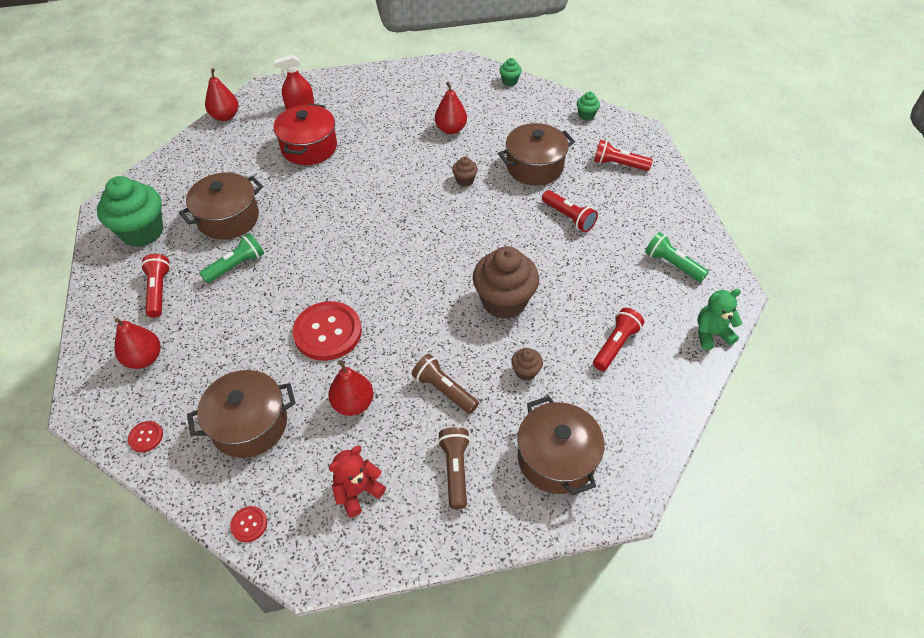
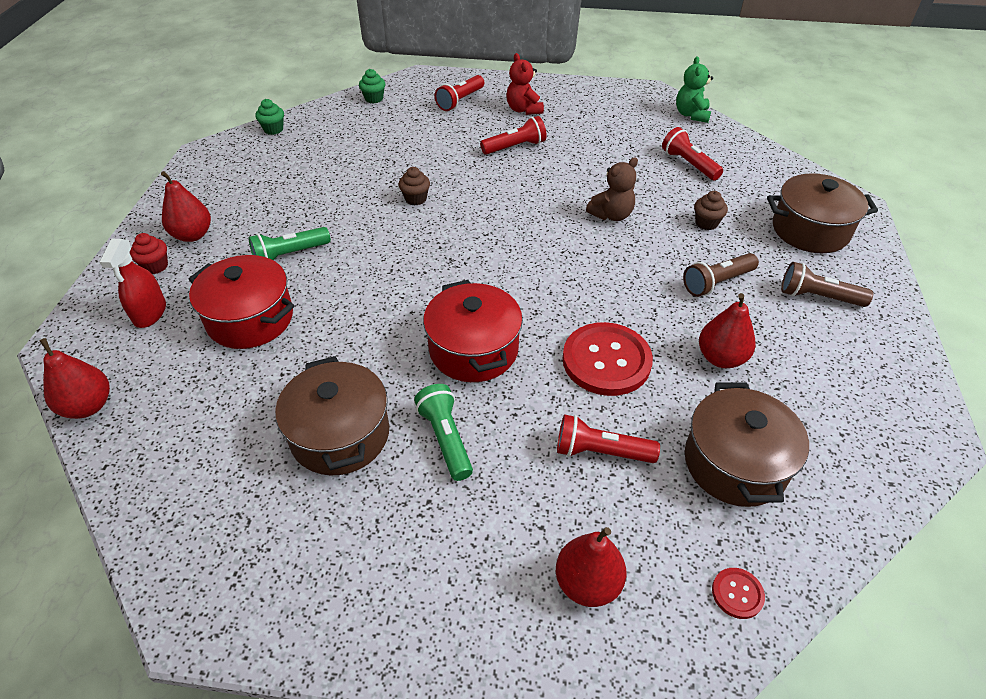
camera: 70 degrees left, 5 degrees down
(142, 232) = (299, 562): green cupcake -> none
(158, 291) = (451, 549): red flashlight -> red flashlight (600, 452)
(249, 524) = (882, 485): red button -> none
(316, 257) = (473, 349): none -> red pot
(340, 92) = (155, 266): none -> red cupcake
(357, 491) = (840, 376): red teddy bear -> red teddy bear (523, 109)
(451, 129) = (319, 189): red pear -> red pear (192, 235)
(504, 302) = (611, 215): brown cupcake -> brown teddy bear
(534, 167) = (427, 148): brown pot -> none
(672, 264) = (605, 110): green flashlight -> green flashlight (289, 255)

